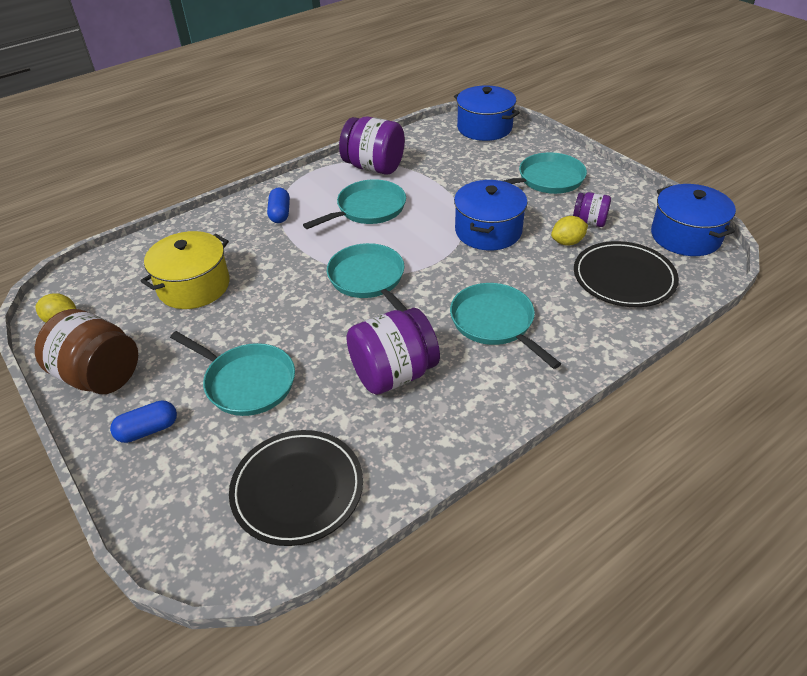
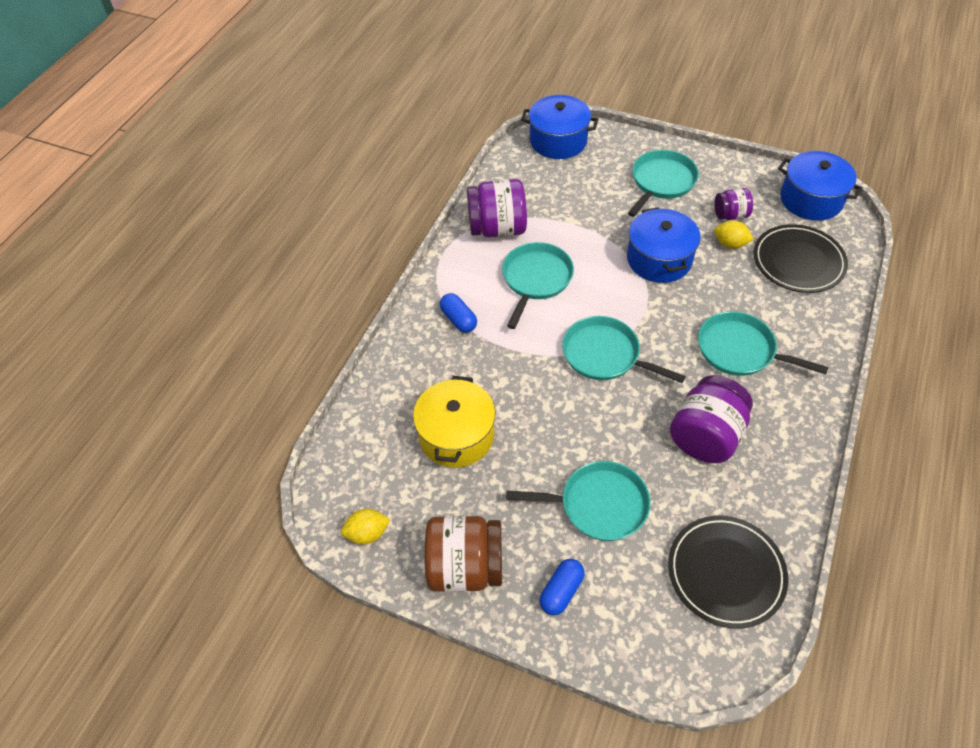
camera: 30 degrees left, 10 degrees up
(567, 242) = (730, 244): yellow lemon -> yellow lemon turned 75 degrees clockwise

